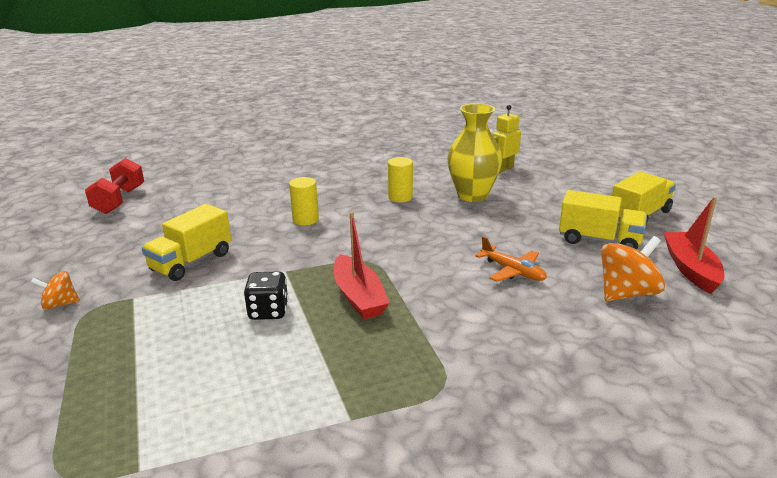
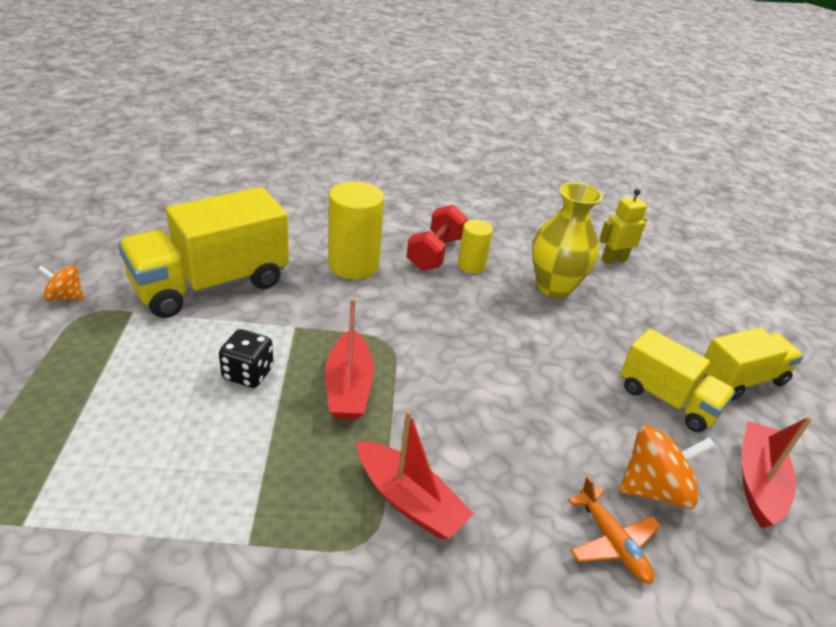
camera: 15 degrees right, 10 degrees up
(119, 200) = (188, 184): red dumbbell -> red dumbbell (435, 253)
(191, 262) = (211, 284): yellow truck -> yellow truck, size x1.65
(305, 219) = (353, 265): yellow cylinder -> yellow cylinder, size x1.74
(458, 353) = (409, 500): none -> red boat
(513, 271) = (537, 410): orange plane -> orange plane (612, 542)

